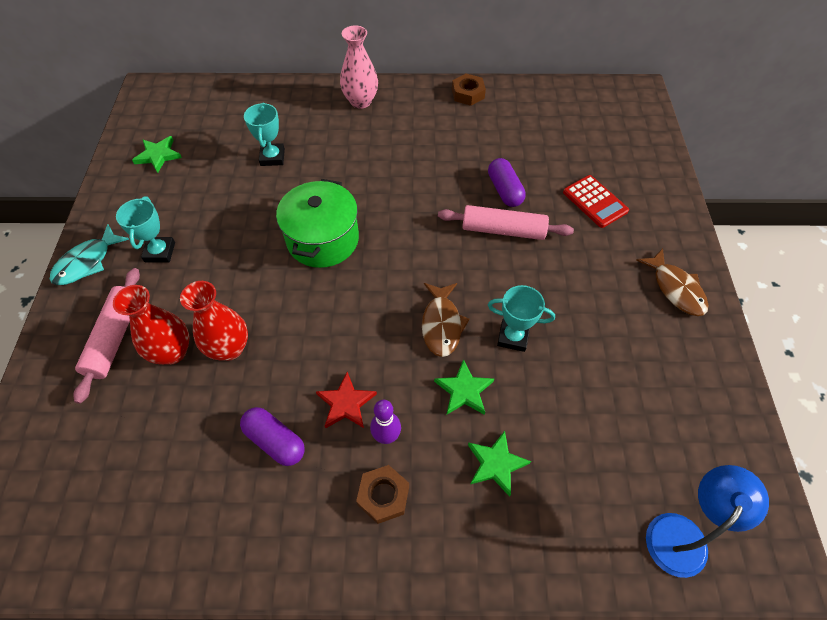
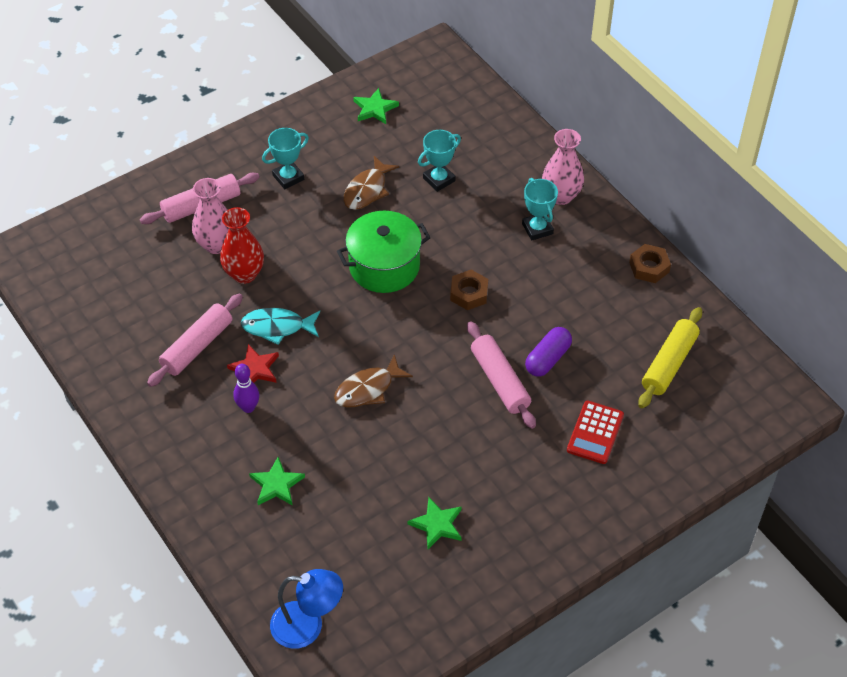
camera: 55 degrees right, 5 degrees down
(87, 262) = (245, 144): turquoise fish -> turquoise fish (277, 327)
(172, 352) = (216, 245): red vase -> pink vase
(275, 441) = (197, 346): purple capsule -> pink rolling pin
(383, 496) = (204, 431): brown nut -> brown nut (469, 293)
(464, 390) = (321, 434): green star -> green star (437, 525)
(513, 337) = (394, 442): turquoise trophy -> turquoise trophy (537, 229)
(561, 129) = (669, 364): none -> yellow rolling pin
(675, 289) = (541, 536): brown fish -> brown fish (367, 190)

